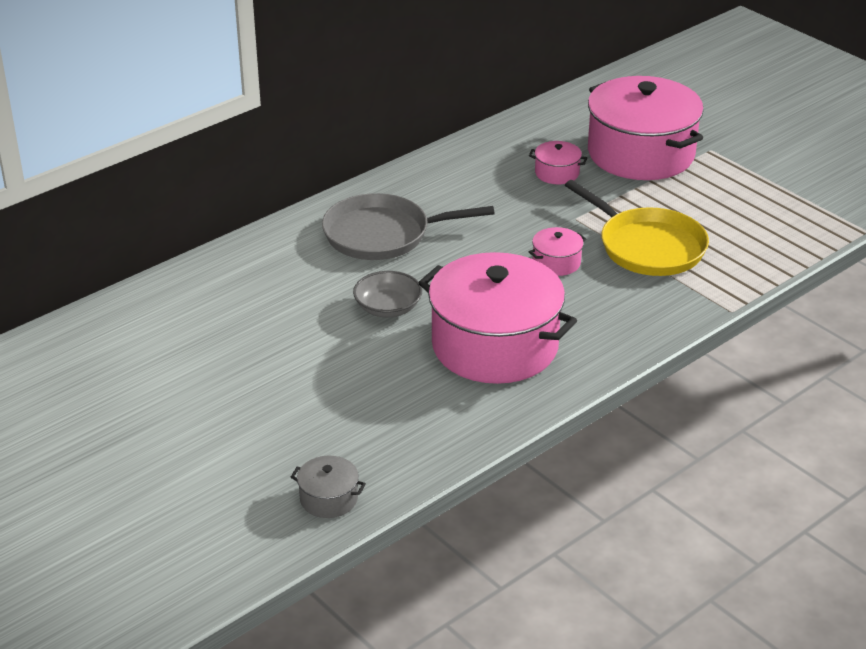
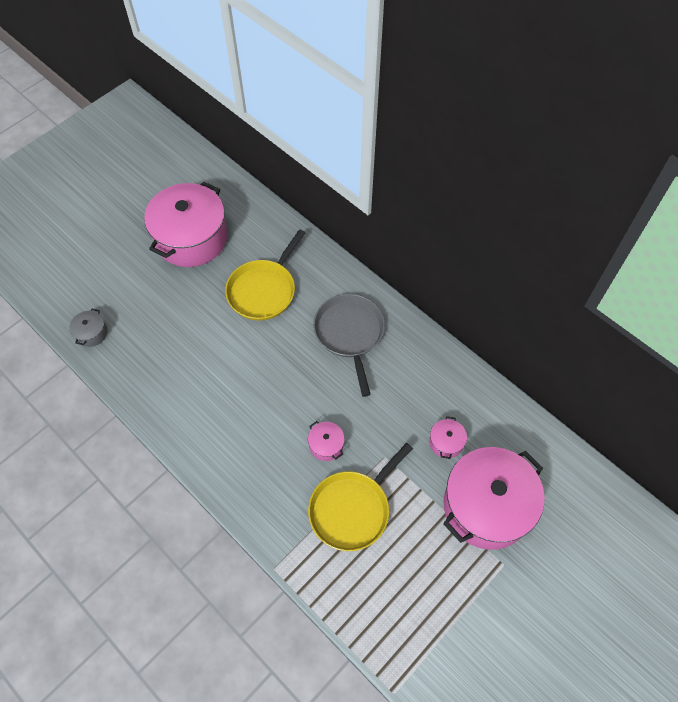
camera: 85 degrees right, 25 degrees up
(287, 309) = (263, 290): none -> yellow pan
(388, 308) = (267, 345): grey bowl -> none
(495, 346) = (229, 410): pink pot -> pink pot (191, 238)

